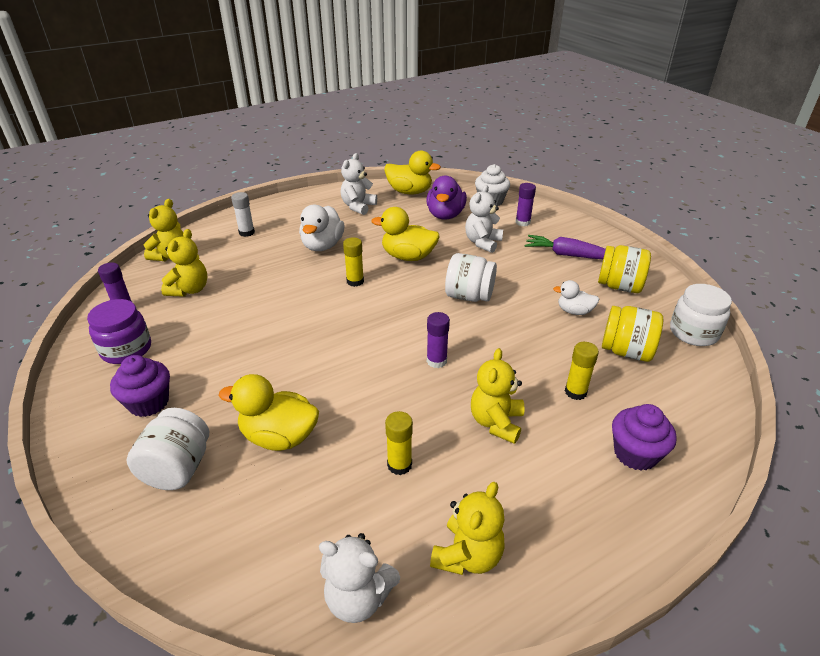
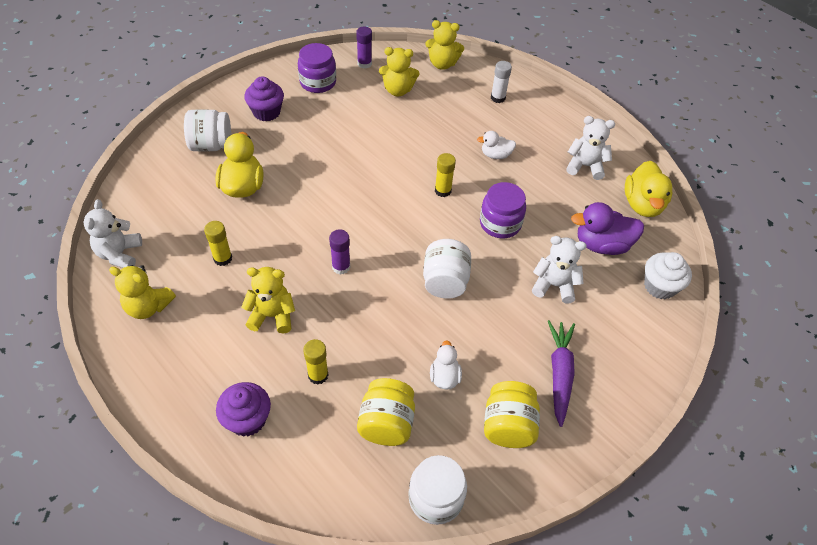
camera: 75 degrees right, 15 degrees up
(322, 246) = (495, 155): white duck -> white duck, size x0.59
(408, 257) = (500, 223): yellow duck -> purple jar
(522, 222) = (619, 323): purple glue stick -> none

